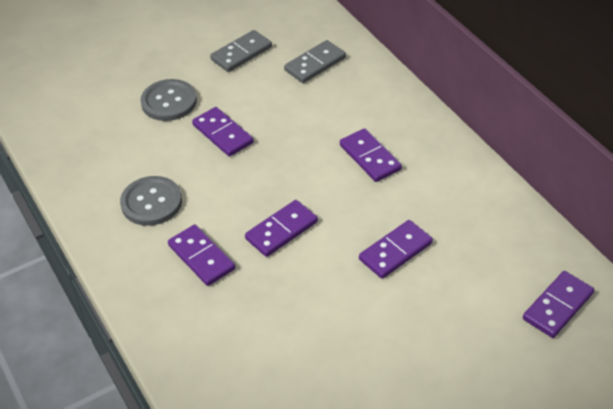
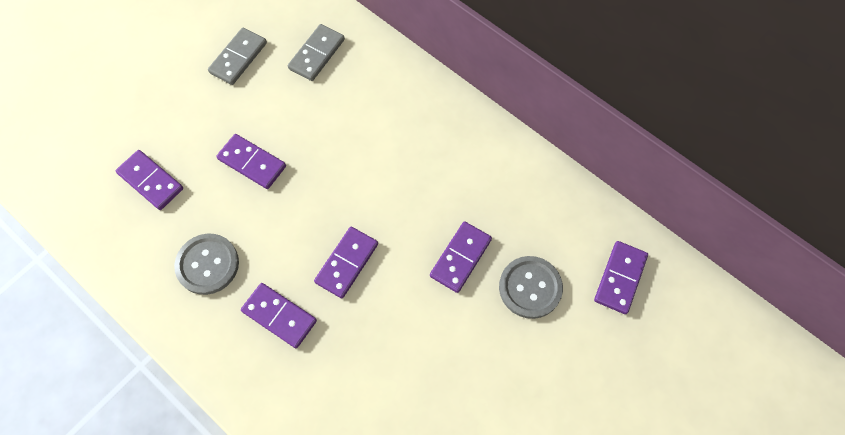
camera: 20 degrees left, 20 degrees up
(169, 102) = (184, 136): grey button -> grey button (530, 288)
(370, 157) = (404, 155): purple domino -> purple domino (150, 181)

